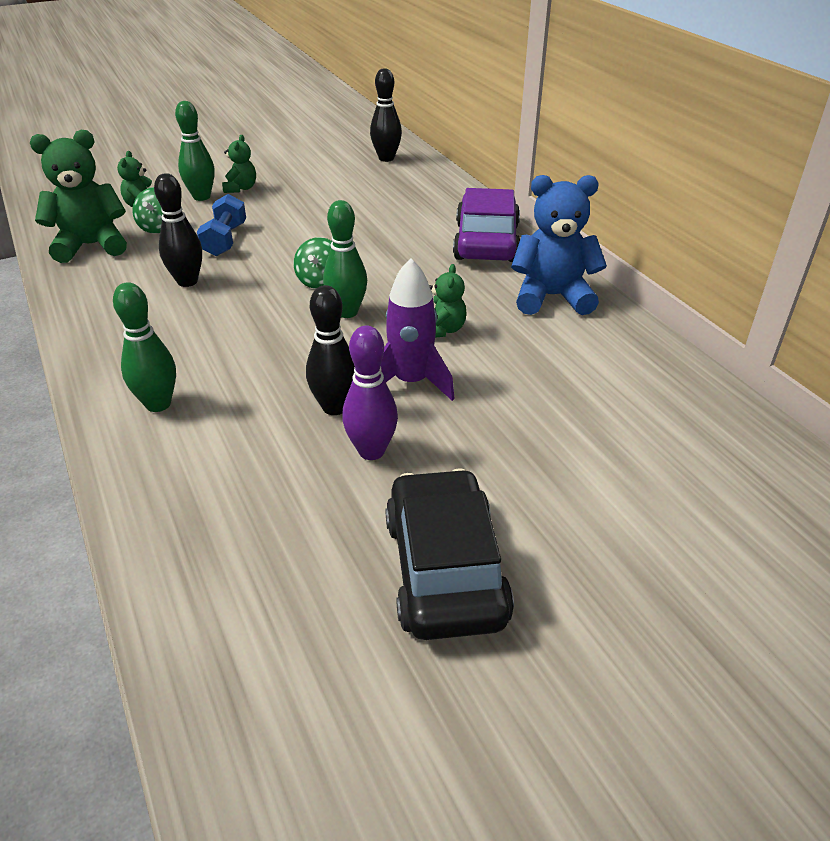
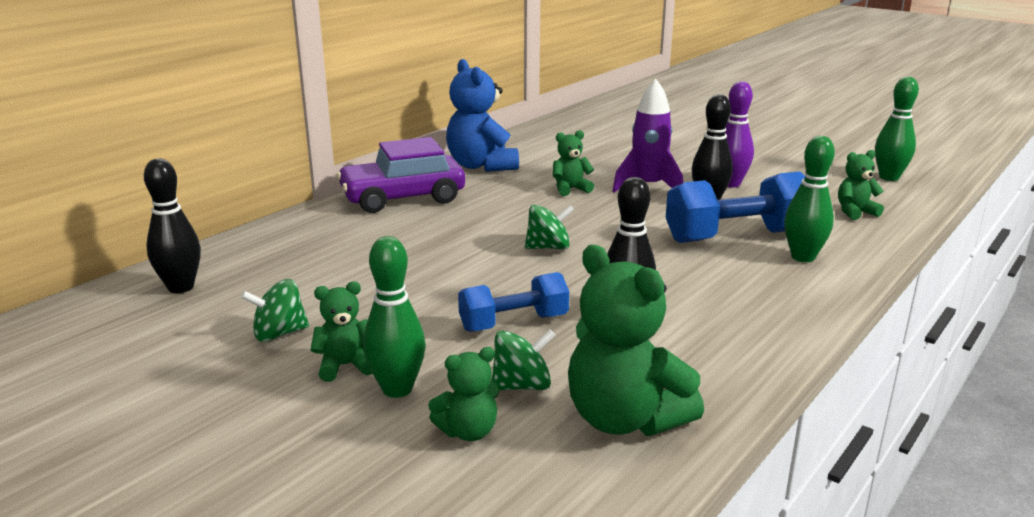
camera: 115 degrees left, 15 degrees down
(200, 512) = (855, 212): none -> green teddy bear
(239, 385) = (736, 236): none -> blue dumbbell
(297, 177) = (279, 334): none -> green spinning top
(347, 312) = (587, 224): green bowling pin -> green bowling pin (889, 177)
(444, 569) = (781, 155): black car -> none

